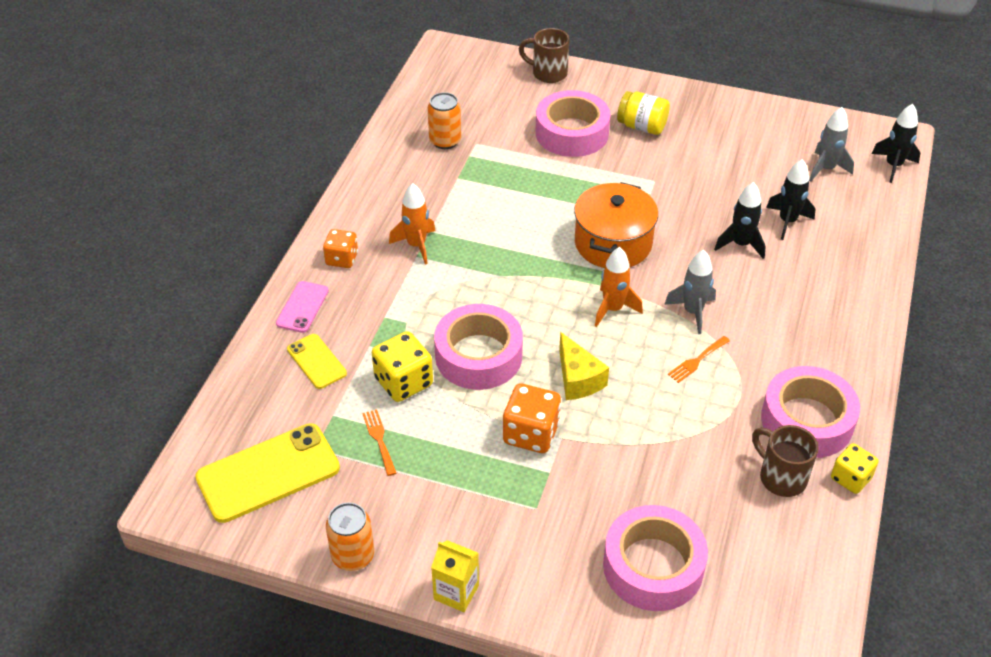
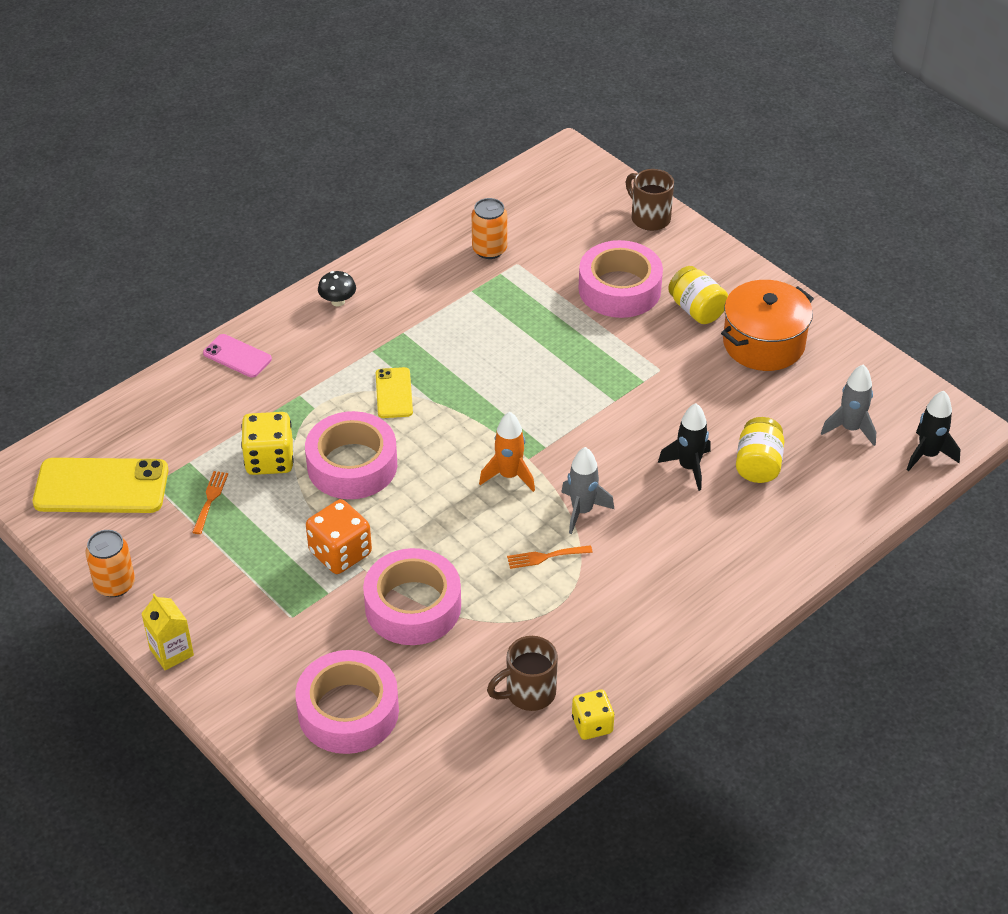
camera: 30 degrees right, 0 degrees up
(302, 307) = (237, 356): pink phone -> pink phone turned 75 degrees clockwise
(316, 361) = (212, 409): yellow phone -> yellow phone (394, 393)
(342, 259) = (305, 326): orange dice -> none
(353, 228) = (338, 301): none -> black mushroom
(416, 245) = (380, 341): orange rocket -> none
(578, 379) = (422, 524): yellow cheese -> none
(613, 243) = (564, 414): orange pot -> orange pot (763, 343)
(781, 477) = (528, 693): brown mug -> brown mug turned 105 degrees counterclockwise
(787, 221) = (758, 465): black rocket -> yellow jar
(807, 421) = (599, 656): pink tape -> pink tape (413, 606)

